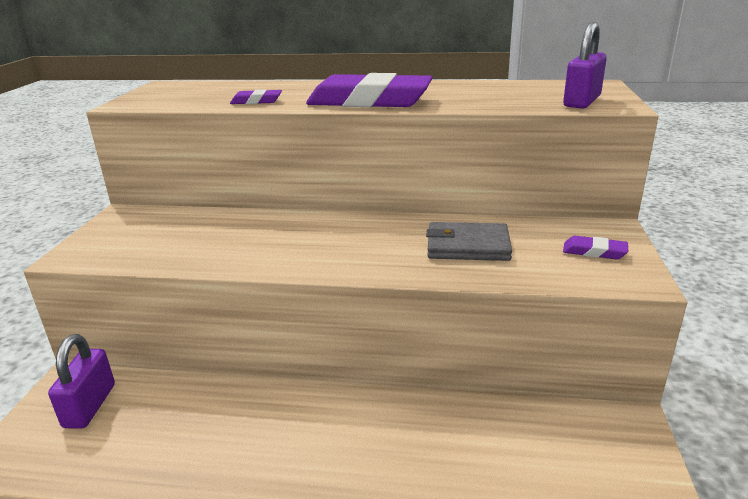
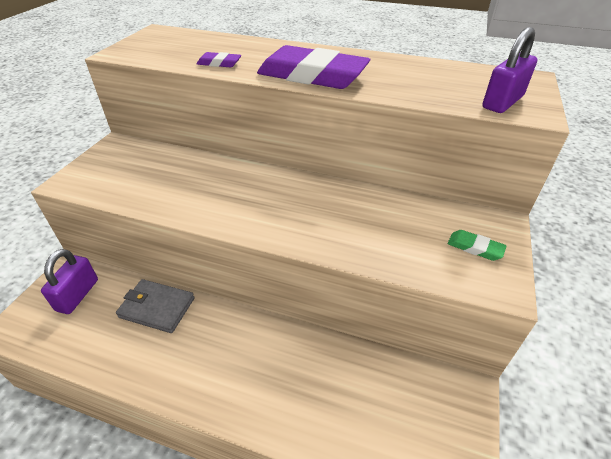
camera: 10 degrees right, 15 degrees up
(467, 246) = (369, 223): grey wallet -> grey wallet (157, 307)
(594, 251) = (475, 247): purple eraser -> green eraser

